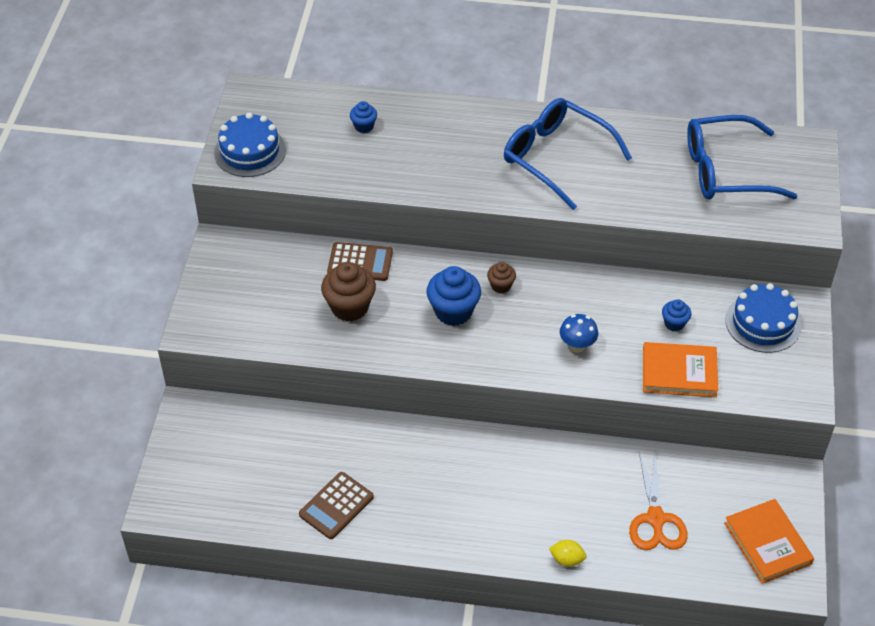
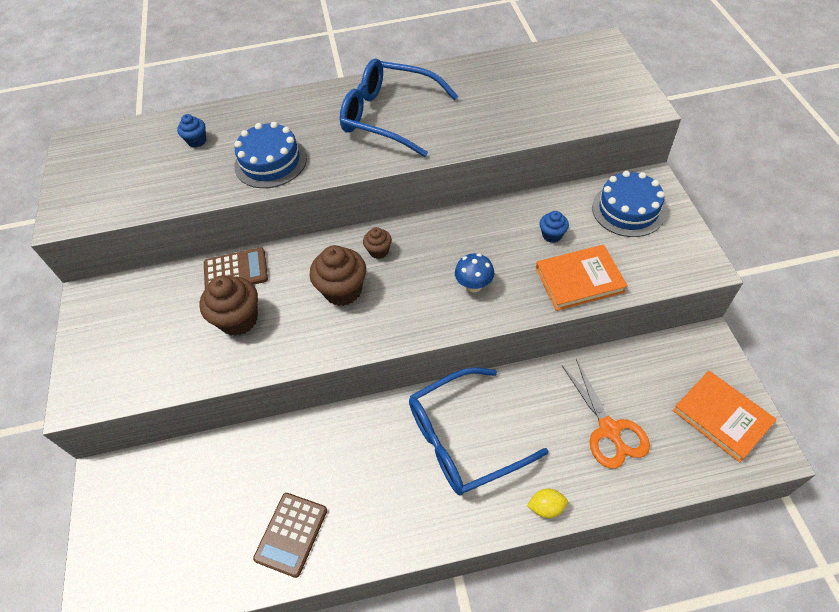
camera: 15 degrees left, 5 degrees up
(250, 151) = (87, 196): blue cake -> blue cake (270, 162)
(453, 311) = (343, 290): blue cupcake -> brown cupcake
(726, 171) = (544, 84): blue glasses -> blue glasses (463, 439)

